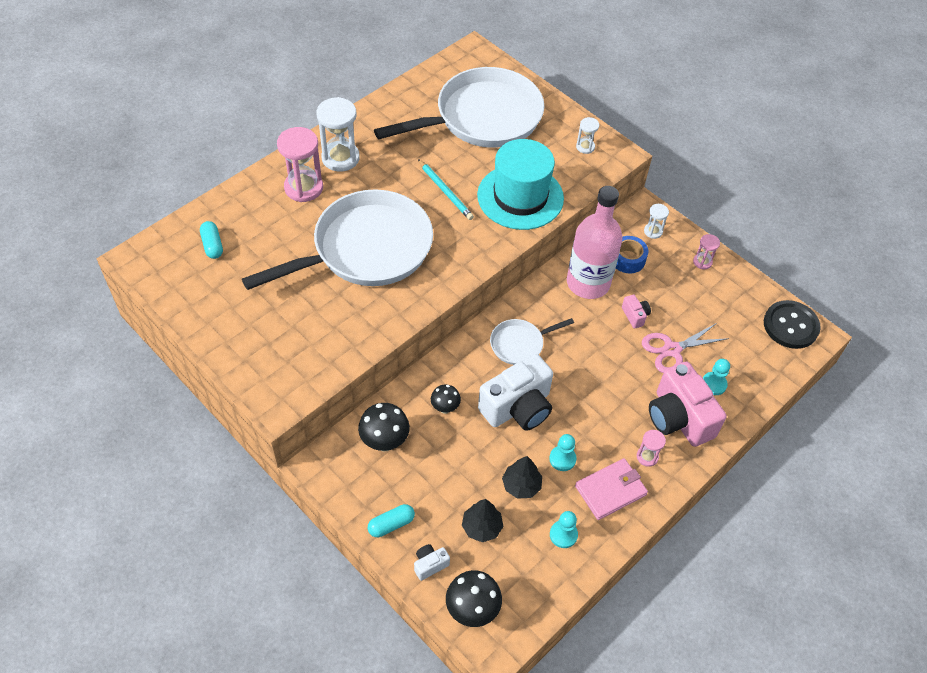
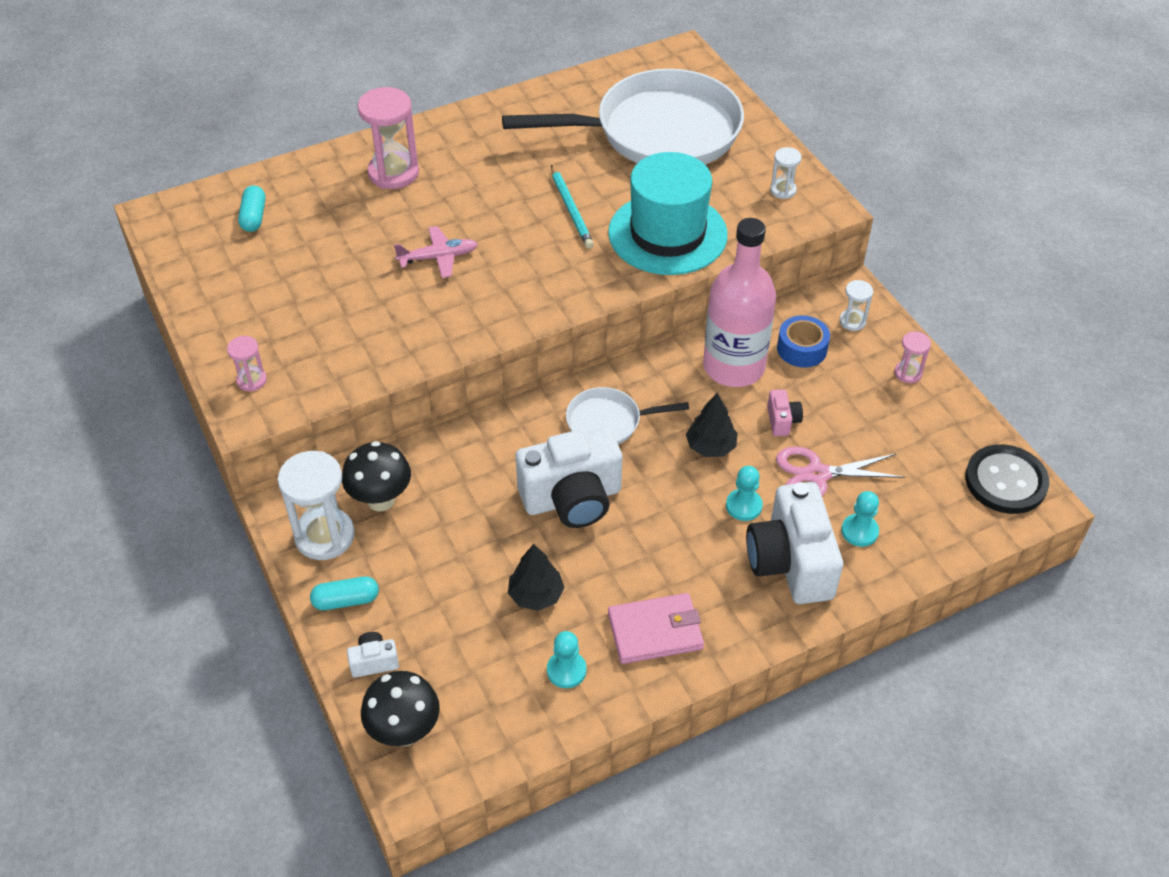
camera: 20 degrees right, 5 degrees down
(340, 158) = (454, 147): white hourglass -> white hourglass (324, 536)
(365, 249) = (438, 257): white pan -> pink plane
(445, 408) = (476, 477): black mushroom -> none
(482, 527) = (461, 633): black tree -> black tree (710, 446)
(562, 459) = (605, 576): turquoise pawn -> turquoise pawn (744, 506)
(647, 457) = (724, 601): pink hourglass -> pink hourglass (252, 380)
(679, 418) = (790, 563): pink camera -> white camera

